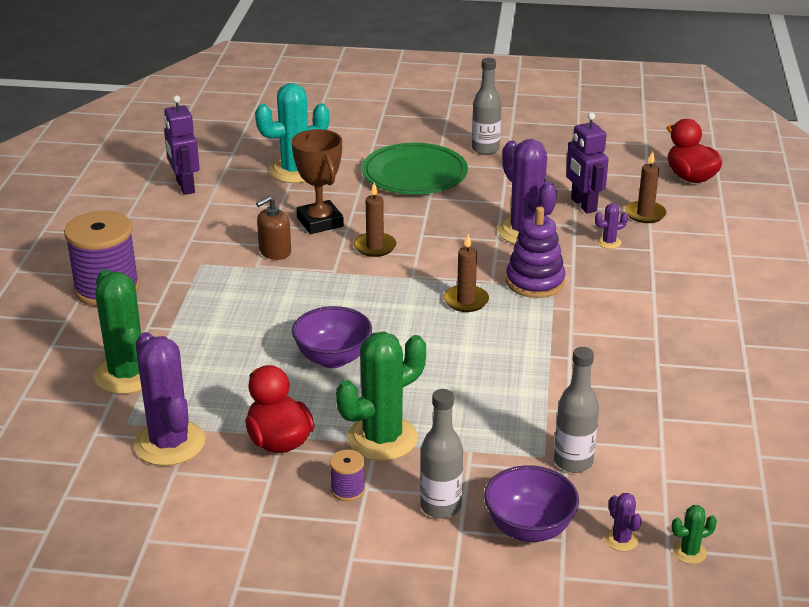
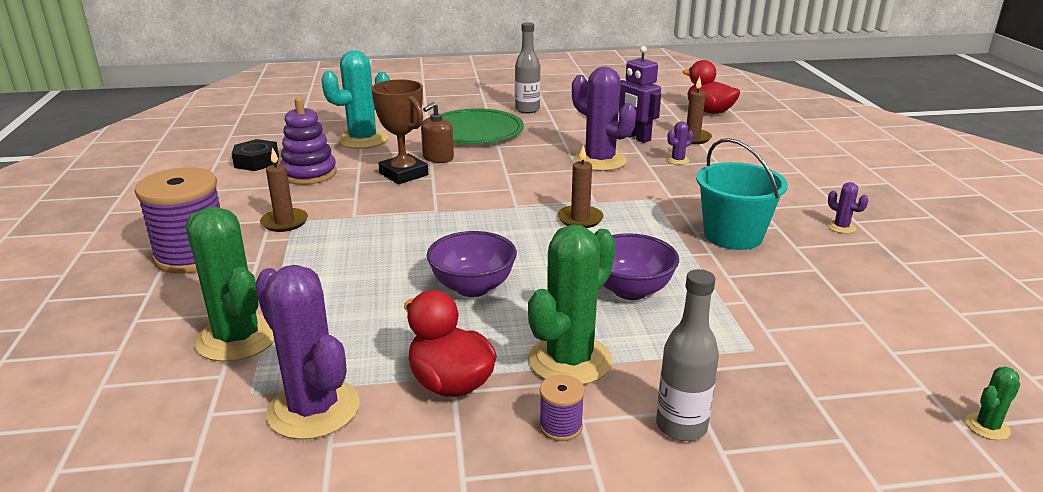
camera: 15 degrees left, 5 degrees down
(185, 187) = (257, 161): purple robot -> black nut
(275, 252) = (368, 202): brown soap dispenser -> brown soap dispenser (438, 158)
(375, 247) = (467, 187): brown candle -> brown candle (284, 222)
(529, 528) = (798, 433): purple bowl -> purple bowl (630, 290)
(535, 282) = (634, 196): purple stacking toy -> purple stacking toy (309, 174)
(573, 462) = (789, 350): grey bottle -> none
(604, 342) = (733, 236): none -> turquoise bucket
(621, 540) = (906, 426): purple cactus -> purple cactus (841, 227)

